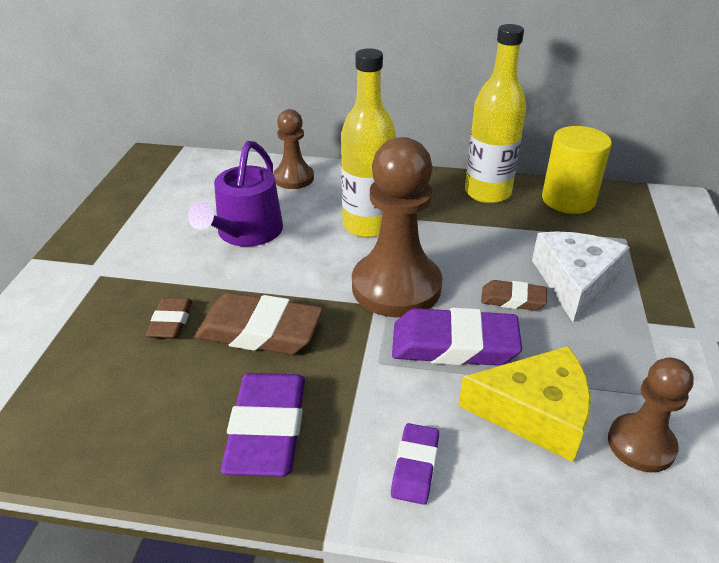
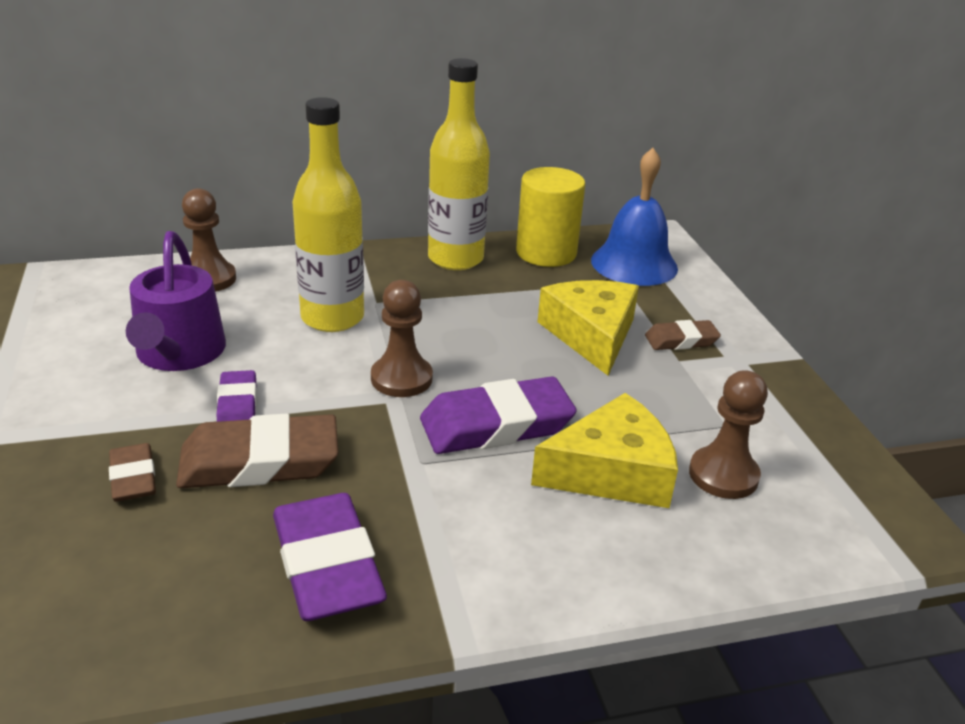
camera: 25 degrees left, 5 degrees down
(396, 287) = (401, 378): brown pawn -> brown pawn, size x0.56
(415, 466) = (515, 556): purple eraser -> purple eraser (237, 405)
(513, 299) = (536, 365): brown eraser -> brown eraser (681, 340)
(575, 282) = (591, 335): white cheese -> yellow cheese
(645, 223) = (634, 264): none -> blue bell

